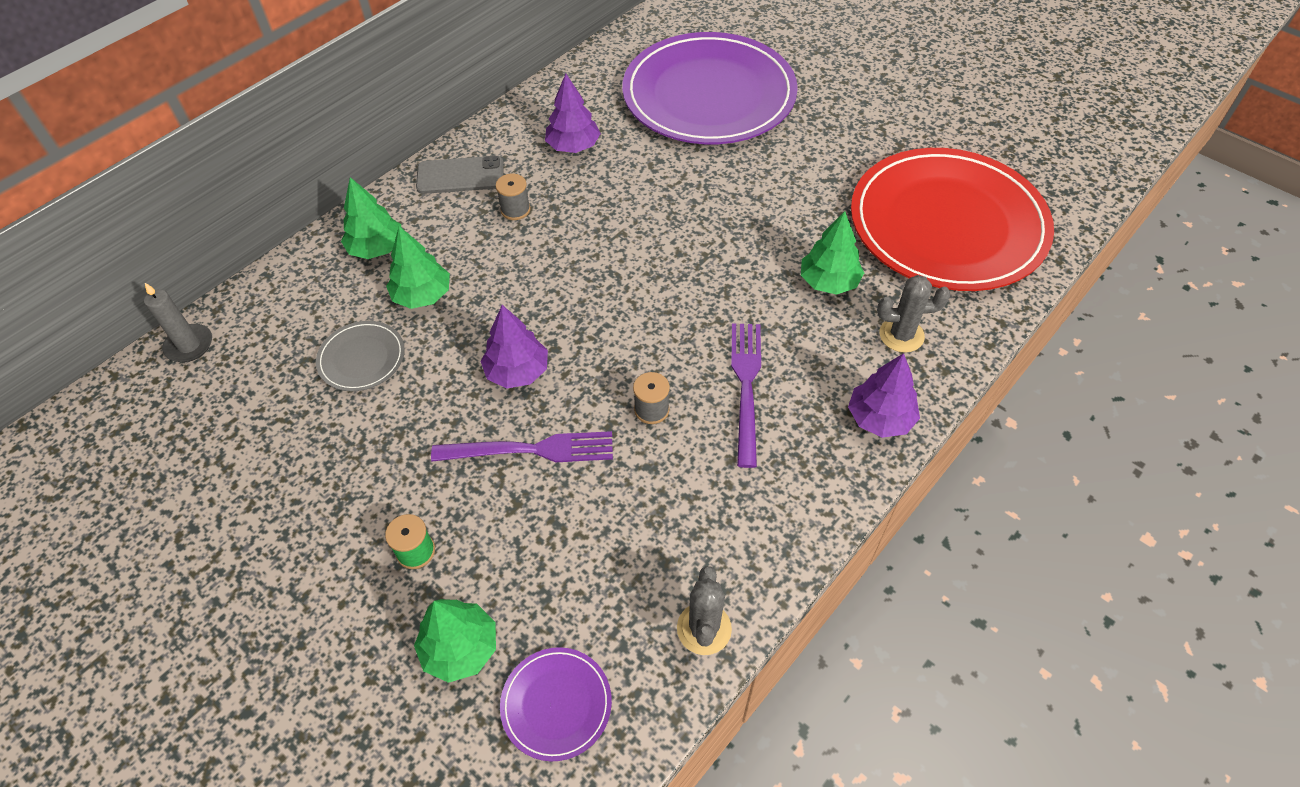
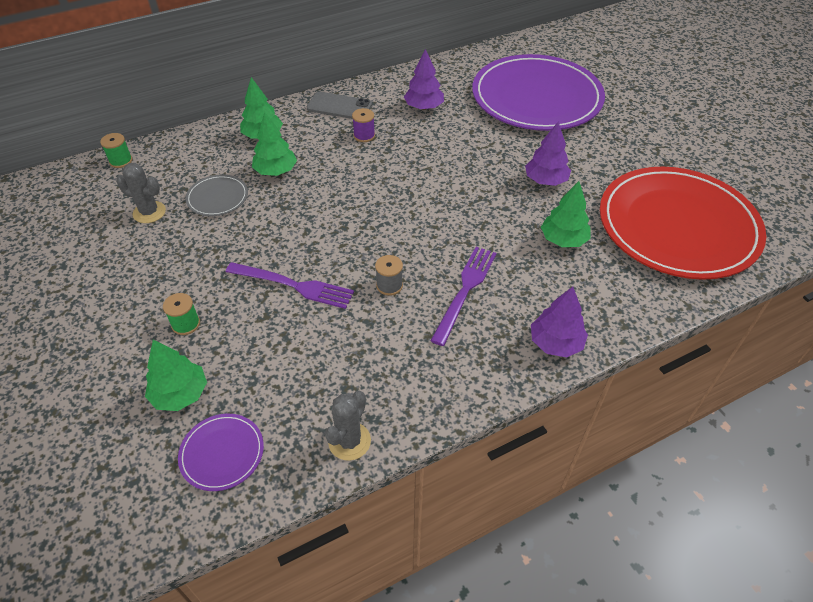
camera: 20 degrees right, 5 degrees down
(189, 345) = (121, 161): grey candle -> green spool
(515, 210) = (364, 136): grey spool -> purple spool
(517, 371) = (311, 234): purple tree -> purple tree (545, 180)
(901, 335) = (601, 291): grey cactus -> grey cactus (149, 212)

